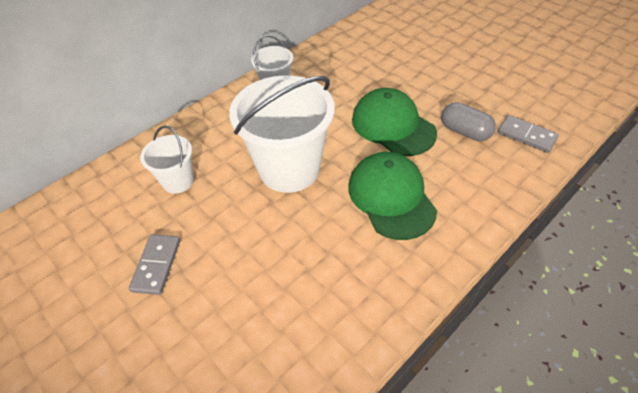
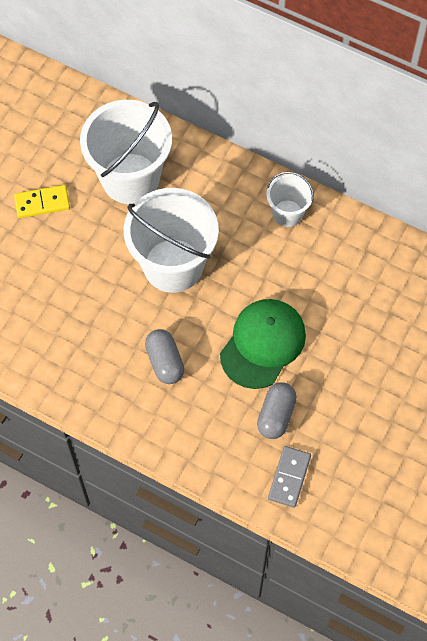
camera: 70 degrees right, 15 degrees up
(157, 265) = (42, 203): grey domino -> yellow domino
(178, 181) = (130, 178): white bucket -> white bucket, size x1.95
(391, 197) = (165, 362): green cap -> grey capsule

